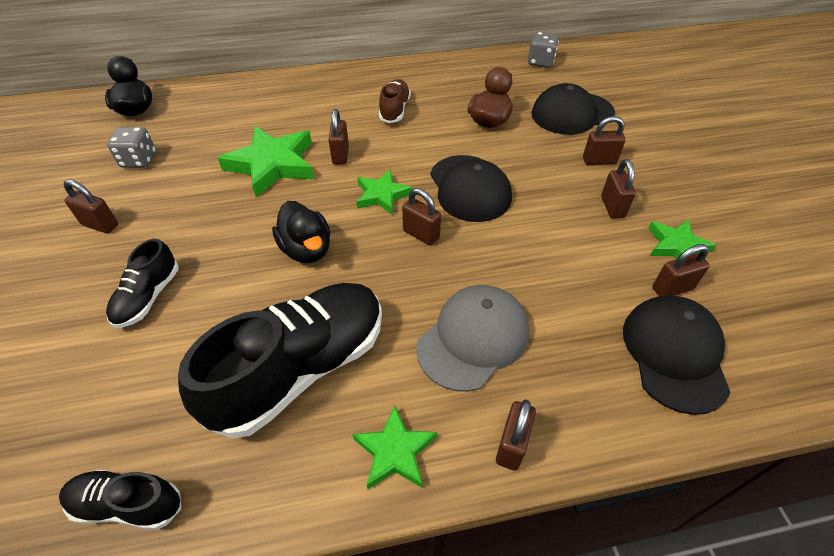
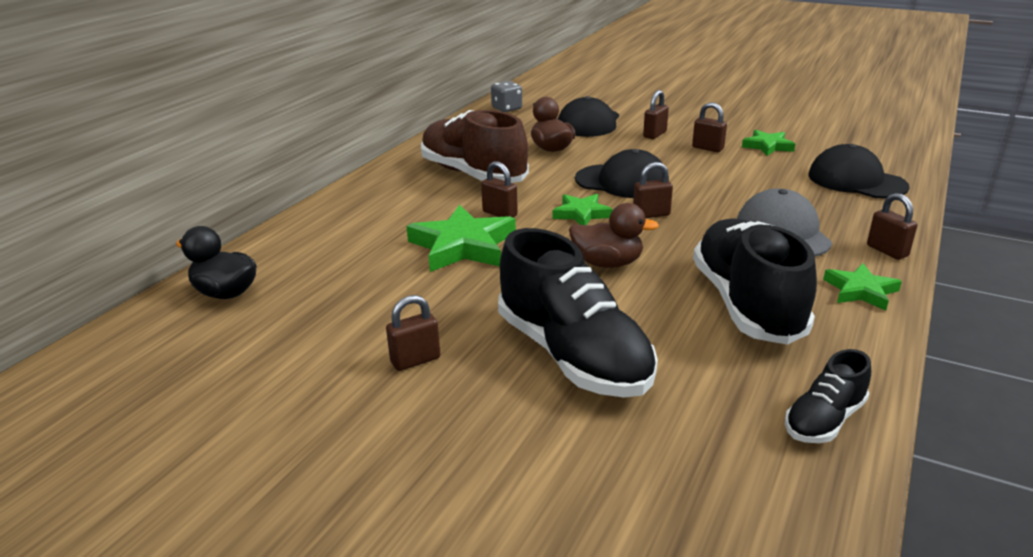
camera: 50 degrees left, 20 degrees down
(139, 160) = (332, 312): grey dice -> none
(148, 297) = (573, 355): black shoe -> black shoe, size x2.01
(306, 249) = (607, 263): black duck -> brown duck
(394, 110) = (473, 174): brown shoe -> brown shoe, size x2.01
(672, 289) = (803, 161): brown padlock -> none

